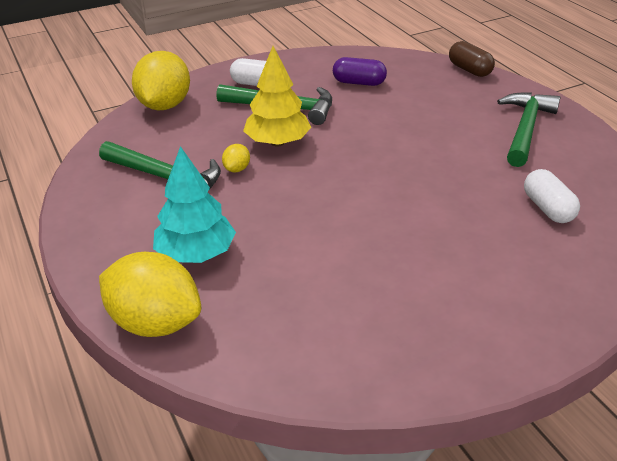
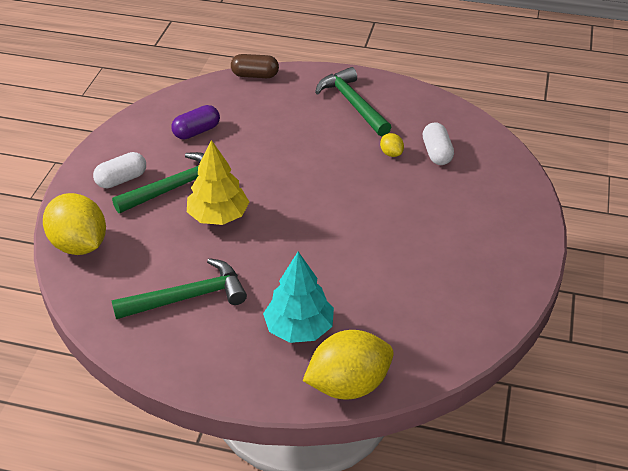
camera: 50 degrees left, 5 degrees up
(237, 169) = (225, 255): yellow lemon -> yellow lemon (391, 153)
(548, 208) = (437, 153): white capsule -> white capsule turned 60 degrees clockwise

